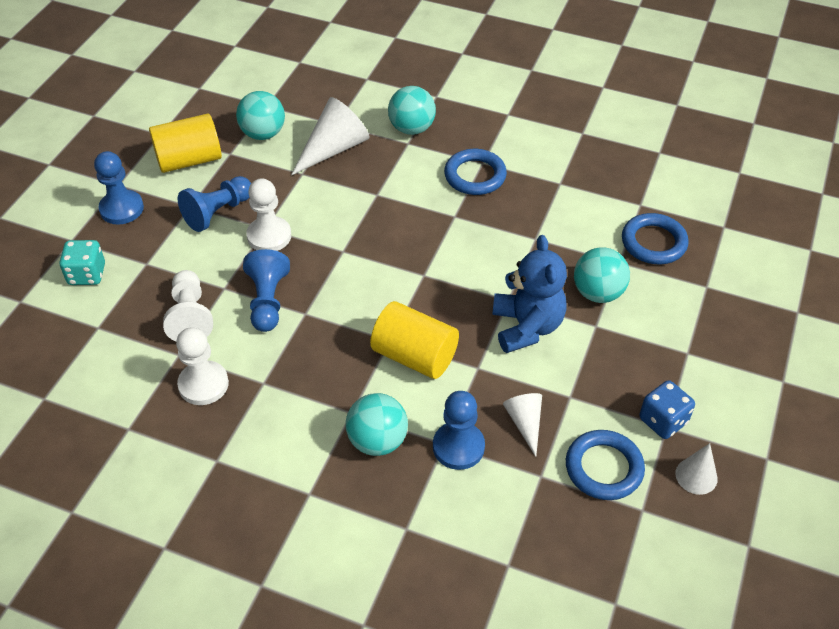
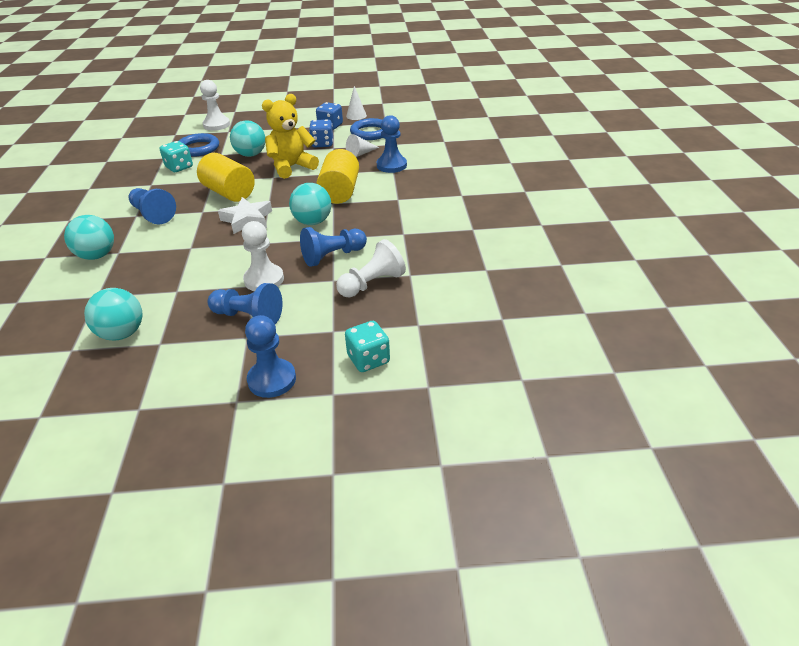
camera: 115 degrees left, 10 degrees down
(189, 160) = (179, 366): yellow cylinder -> yellow cylinder (229, 193)
(203, 384) = (425, 254): white pawn -> white pawn (216, 125)
(334, 149) = (136, 285): white cone -> none
(377, 441) = (409, 186): turquoise ball -> turquoise ball (312, 222)
(405, 249) = (247, 220): none -> white star
(475, 176) = (153, 214): blue ring -> blue pawn
(526, 327) = (291, 167): blue teddy bear -> yellow teddy bear
(591, 387) = (322, 144): none -> blue dice
(597, 214) = (179, 167): none -> turquoise dice

